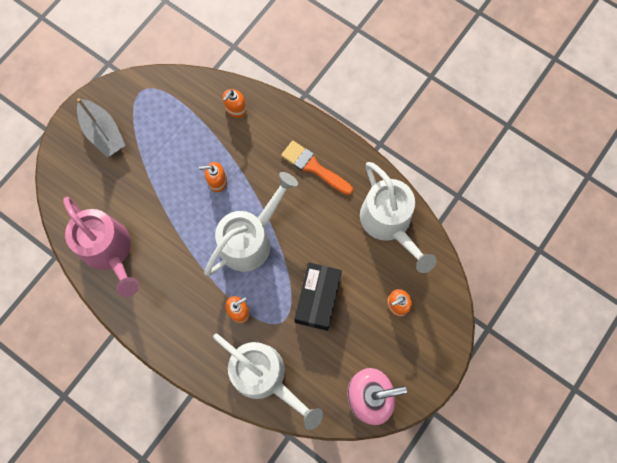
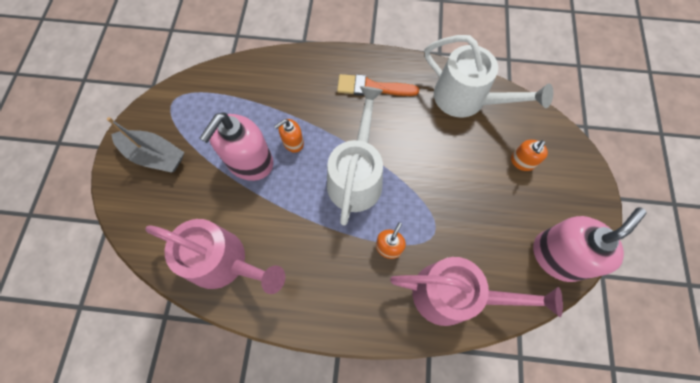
camera: 30 degrees left, 5 degrees down
(173, 179) = (249, 162): none -> pink soap dispenser
(235, 109) = (272, 75): orange soap dispenser -> none
(265, 377) = (454, 295): white watering can -> pink watering can
(317, 299) = (452, 195): black box -> none

